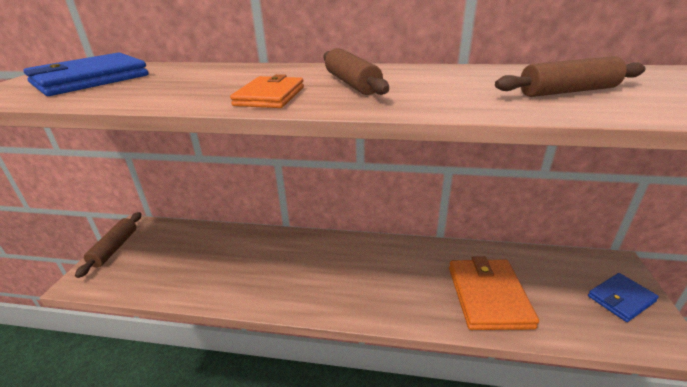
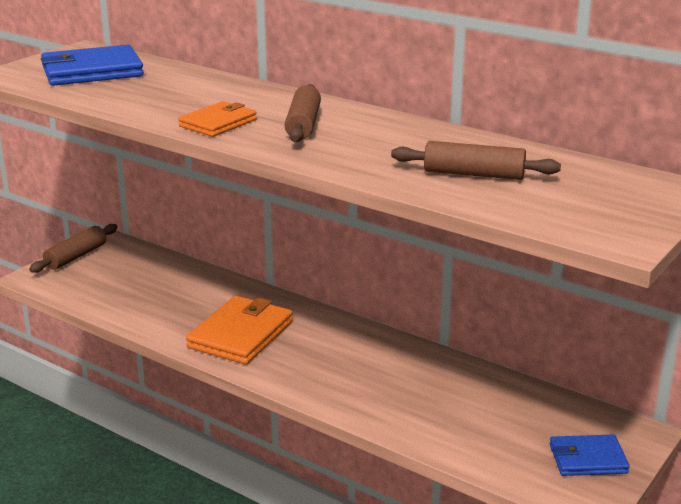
camera: 25 degrees right, 5 degrees down
(488, 296) = (431, 410): orange wallet -> orange wallet (241, 334)

